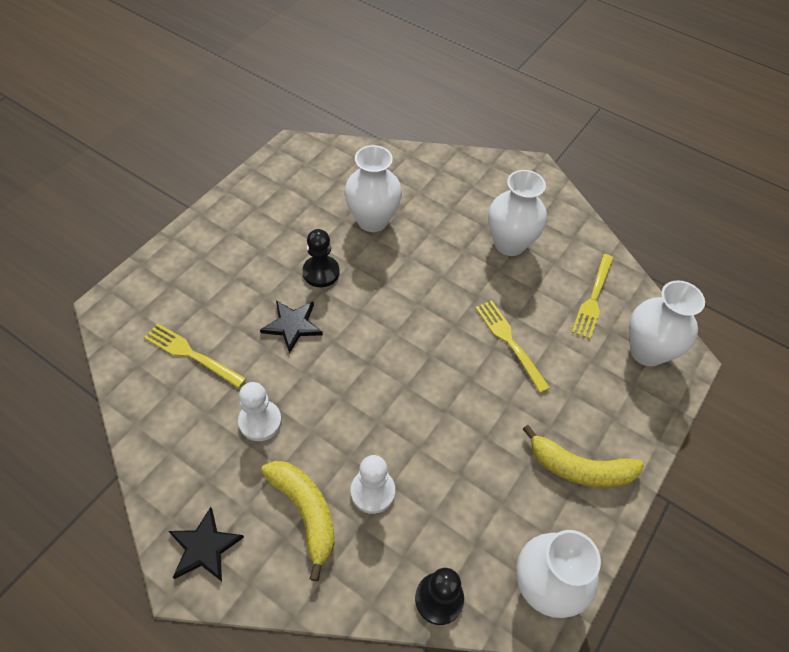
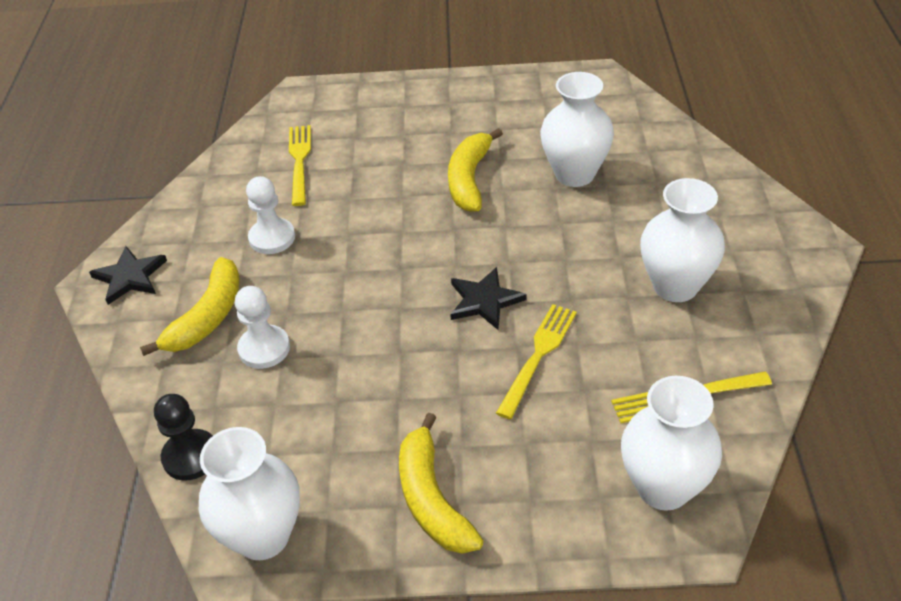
camera: 60 degrees right, 10 degrees down
(292, 325) = (390, 197): black star -> black star (484, 301)
(321, 272) = (469, 179): black pawn -> yellow banana

